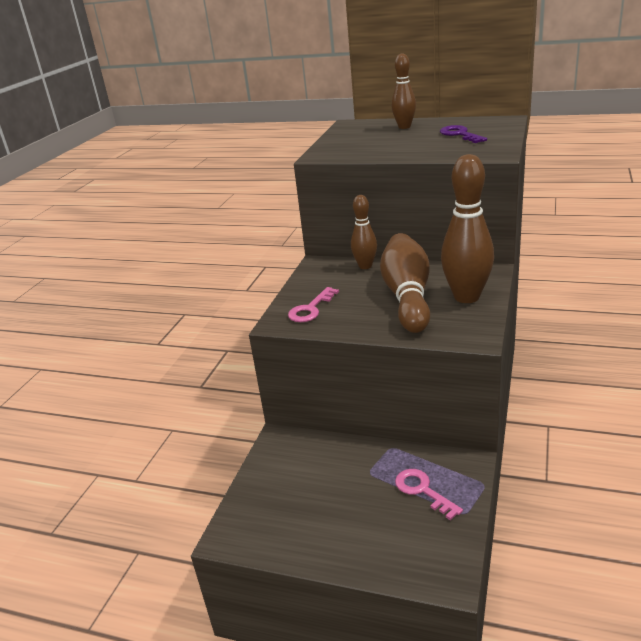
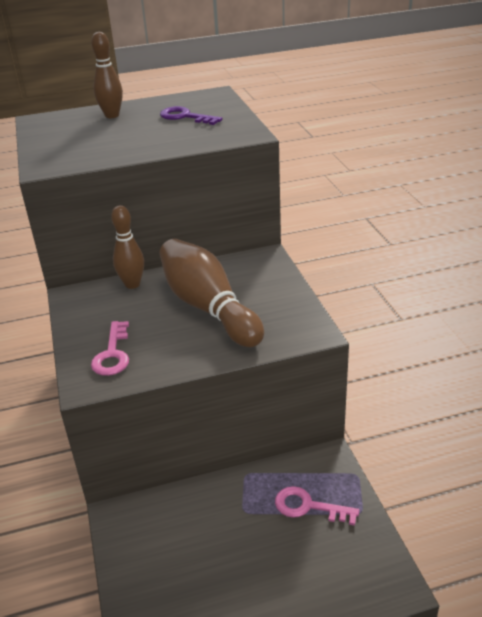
camera: 35 degrees left, 5 degrees up
(466, 297) = (267, 291): brown bowling pin -> none

